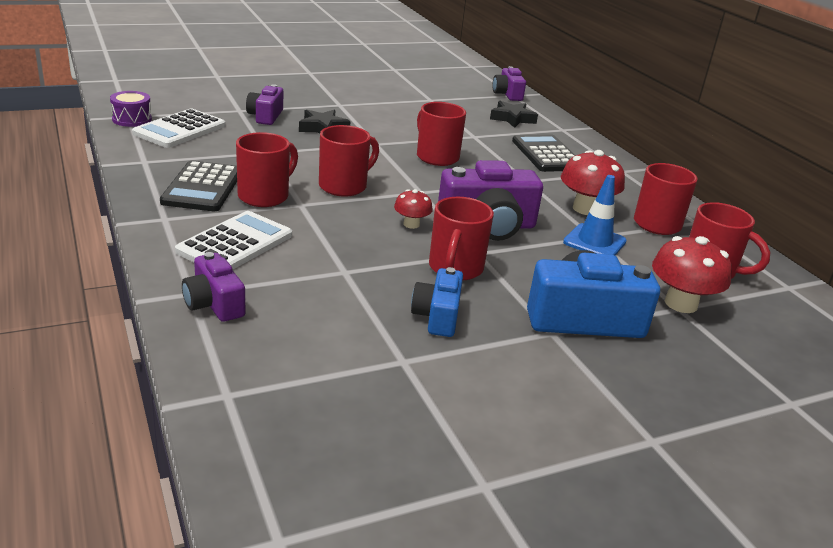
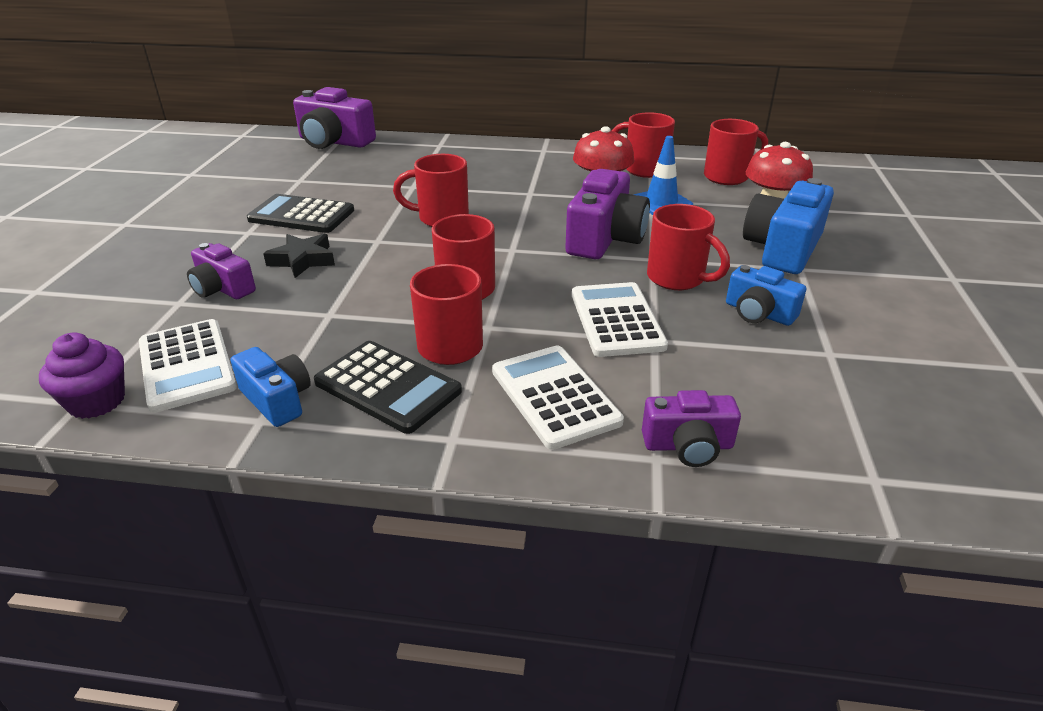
camera: 55 degrees left, 5 degrees up
(132, 119) = (96, 401): purple drum -> purple cupcake
(166, 160) = (277, 400): none -> blue camera
(358, 251) = (617, 320): none -> white calculator
(411, 224) = (578, 275): red mushroom -> none
(507, 94) = (334, 142): purple camera -> purple camera, size x1.70
(512, 118) = (392, 157): black star -> none
(547, 154) = (485, 168): black calculator -> black calculator (301, 215)

